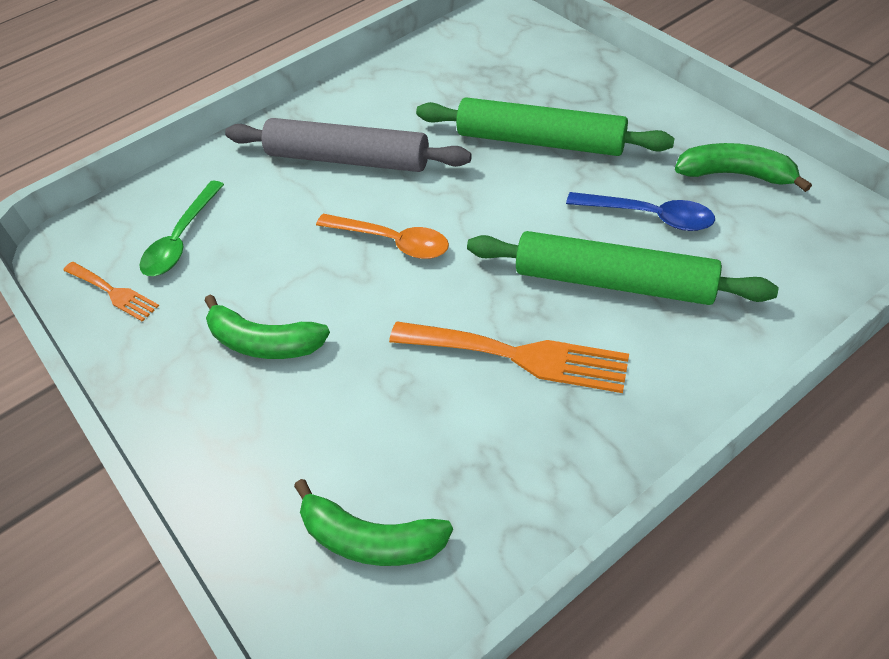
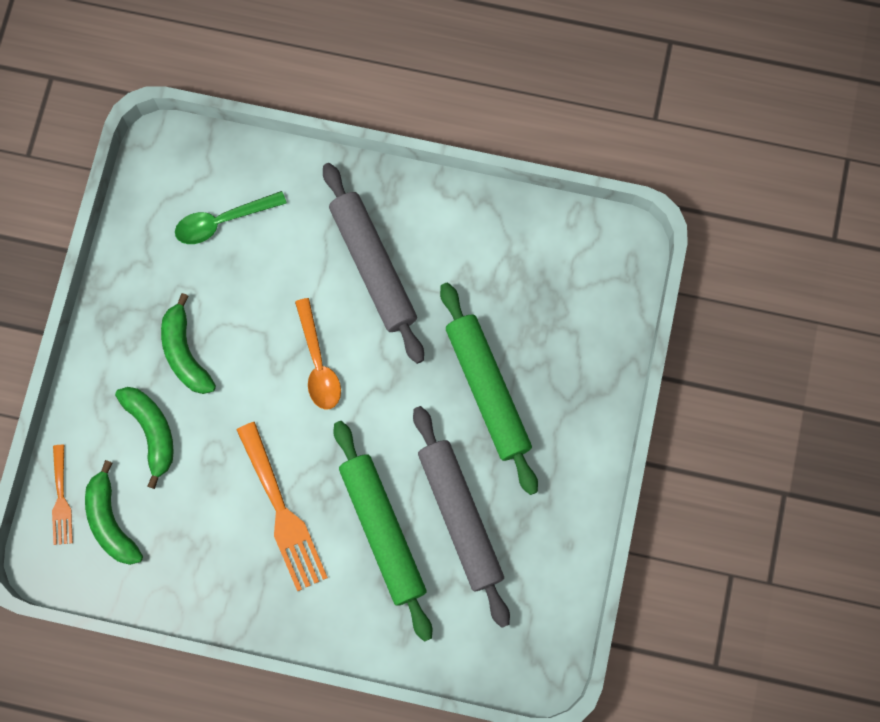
camera: 45 degrees right, 25 degrees up
(113, 292) = (153, 221): orange fork -> orange fork (61, 500)
(649, 216) = (460, 517): blue spoon -> grey rolling pin
(735, 174) = (545, 551): green banana -> green banana (152, 431)

